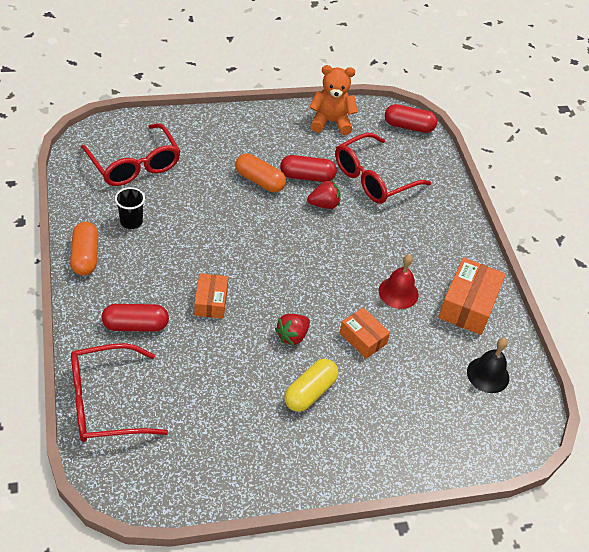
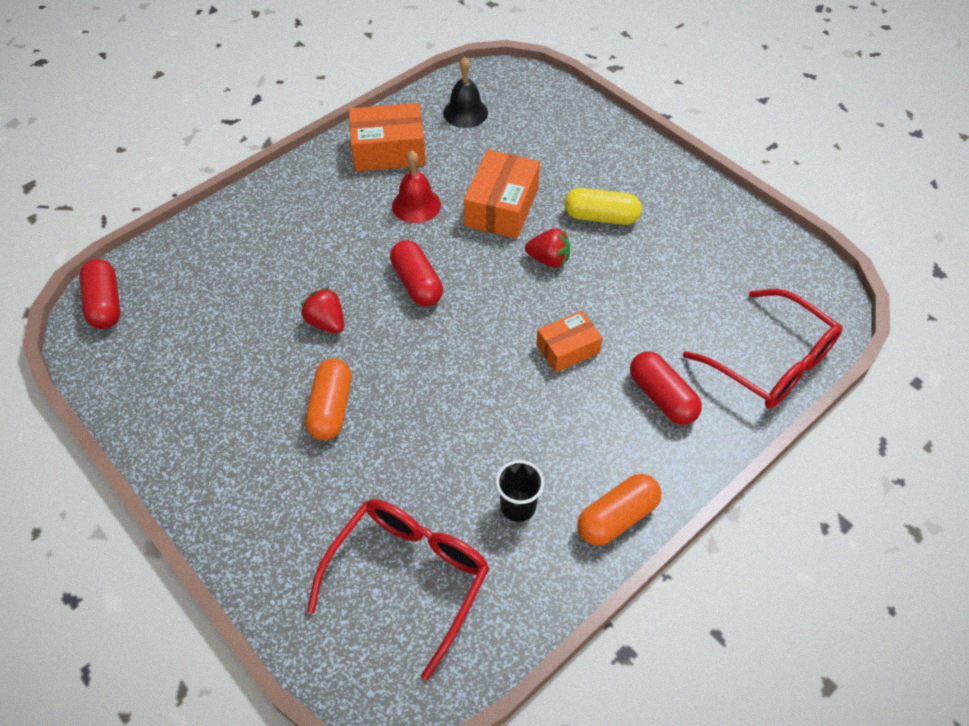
camera: 115 degrees left, 5 degrees up
(307, 176) = (286, 363): red capsule -> red capsule (417, 283)
(331, 122) = (147, 390): orange teddy bear -> none
(363, 338) = (502, 207): orange box -> orange box, size x1.60
(373, 178) = (242, 297): red glasses -> none

